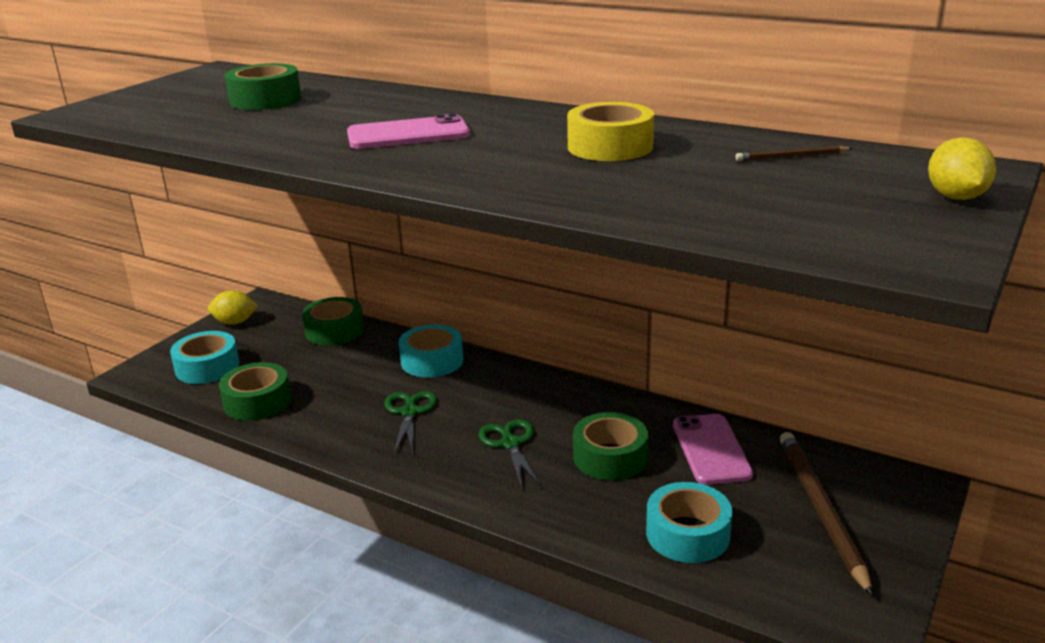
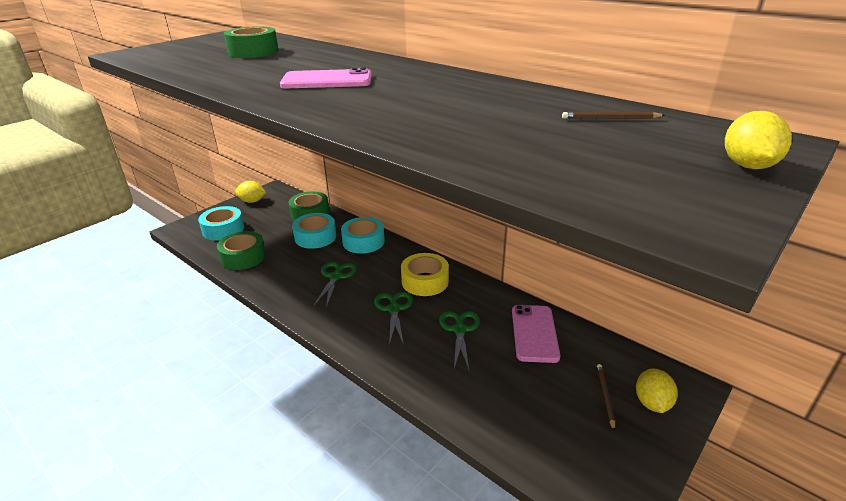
camera: 10 degrees right, 5 degrees up
(610, 147) = (467, 100): yellow tape -> yellow tape (425, 281)
(610, 457) = (459, 329): green tape -> green scissors
(687, 534) = (497, 400): turquoise tape -> turquoise tape (315, 237)
(821, 510) = (605, 396): brown pencil -> brown pencil, size x0.45
(879, 510) = (652, 403): none -> yellow lemon

